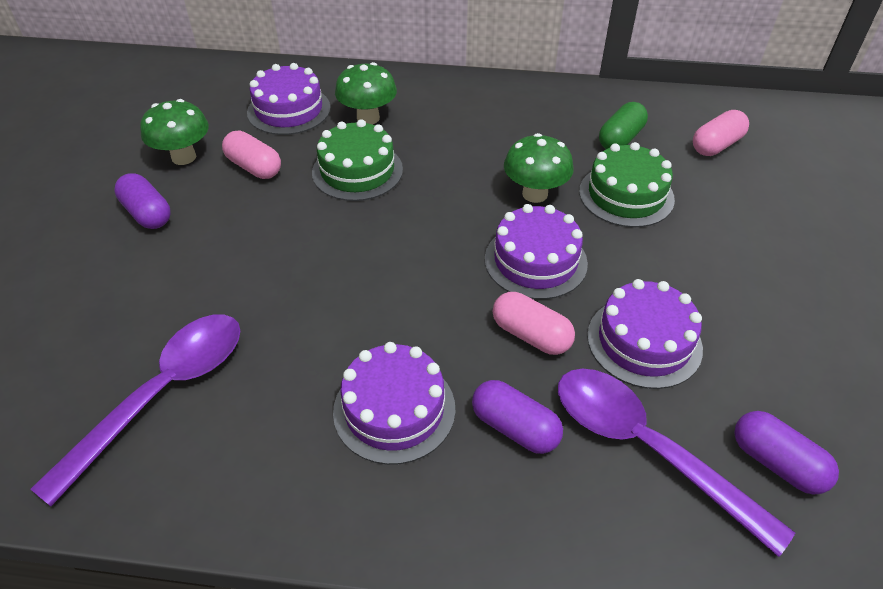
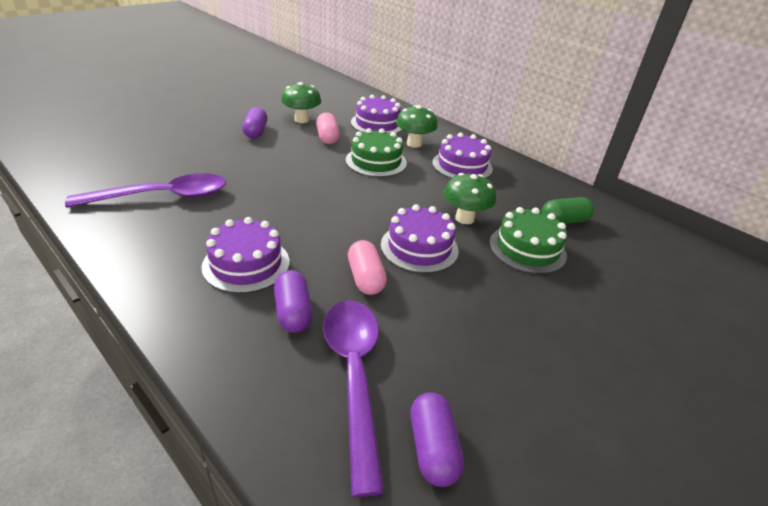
camera: 35 degrees right, 10 degrees down
(644, 341) = (432, 324): purple cake -> purple cake (462, 166)
(716, 145) = (638, 258): pink capsule -> none

